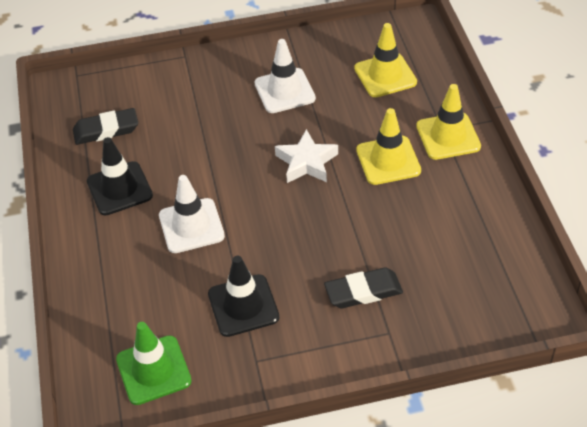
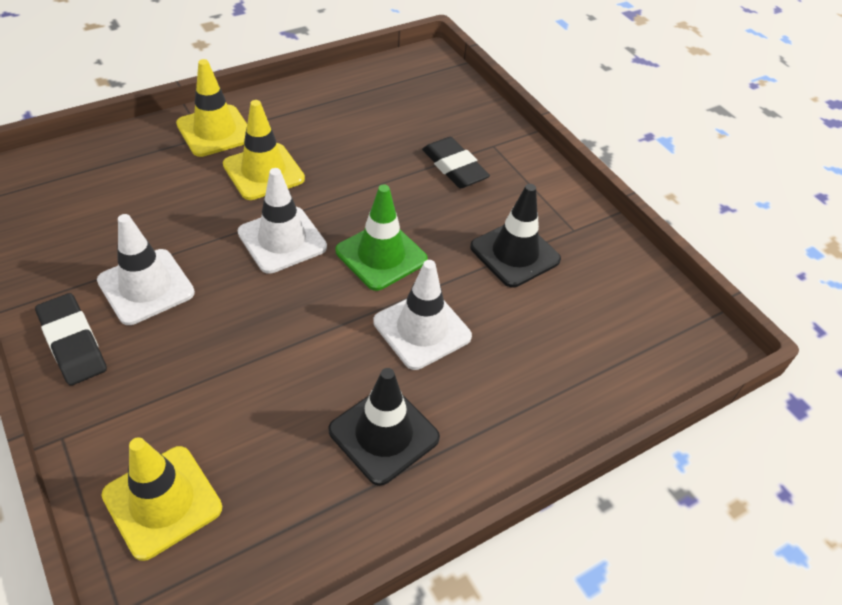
camera: 115 degrees left, 0 degrees up
(106, 130) = (263, 499): black eraser -> black eraser (73, 343)
(153, 370) = (633, 309): green traffic cone -> green traffic cone (381, 255)
(306, 162) = (282, 240): white star -> white traffic cone
(385, 75) = (108, 192): yellow traffic cone -> yellow traffic cone (162, 501)

